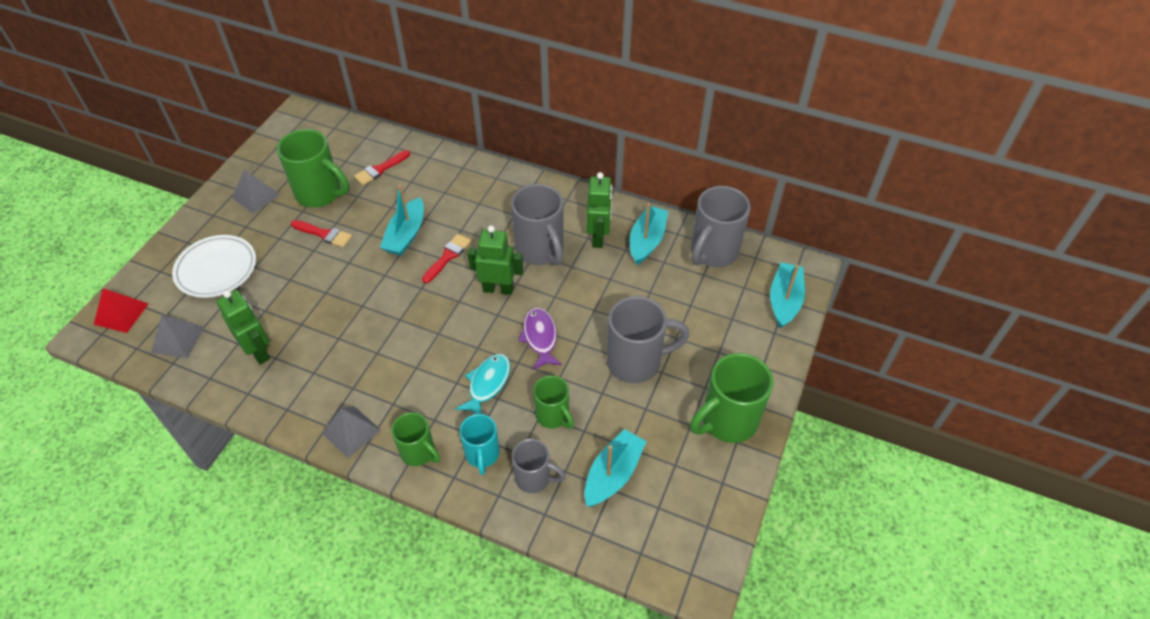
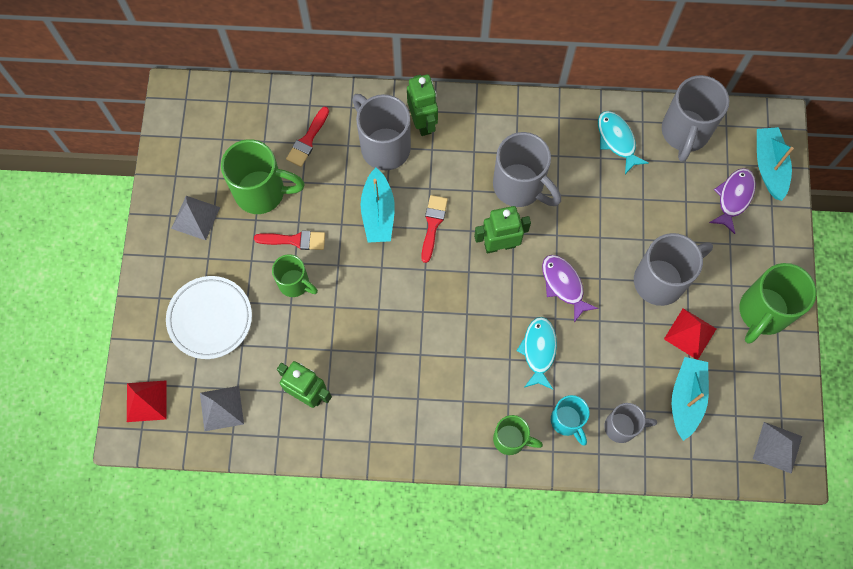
camera: 20 degrees left, 20 degrees up
(351, 431) = (440, 441): grey pyramid -> grey pyramid (777, 447)
(439, 190) = (384, 146): none -> grey mug
(553, 416) = (611, 361): green mug -> green mug (295, 283)
(598, 237) = (568, 151): green robot -> green robot (423, 122)
(644, 416) = (690, 334): none -> red pyramid
(647, 241) = (617, 140): turquoise boat -> turquoise fish
(738, 315) = (733, 197): none -> purple fish

